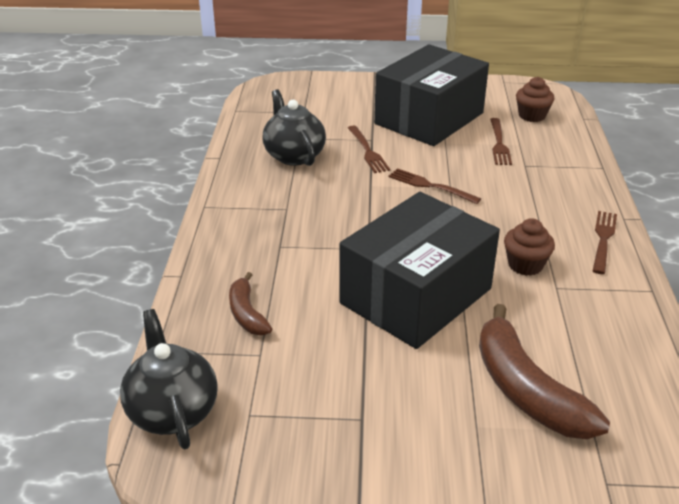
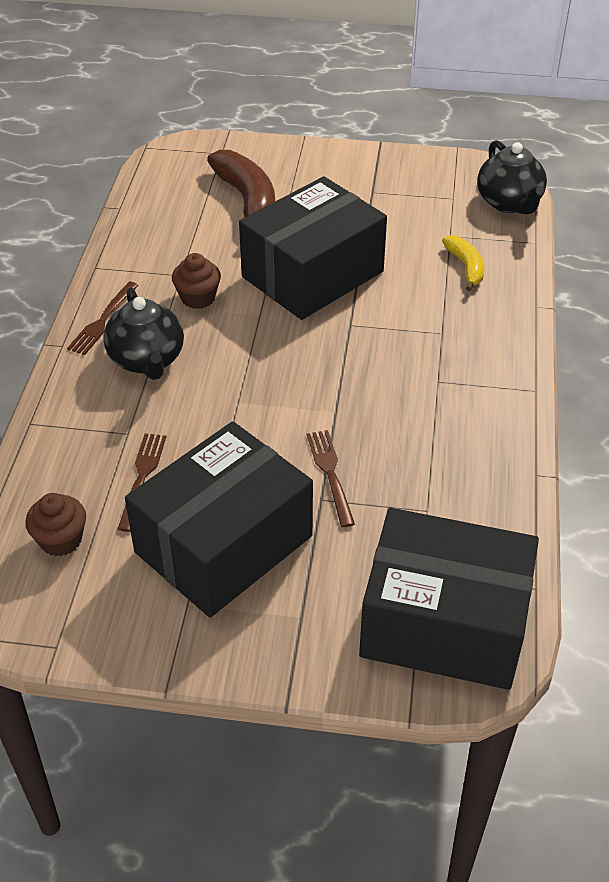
camera: 175 degrees left, 10 degrees up
(246, 313) = (466, 267): brown banana -> yellow banana
(292, 97) = (444, 623): none -> black box
(294, 155) = (433, 472): black teapot -> black teapot (147, 360)
(430, 186) = (261, 405): brown fork -> none

